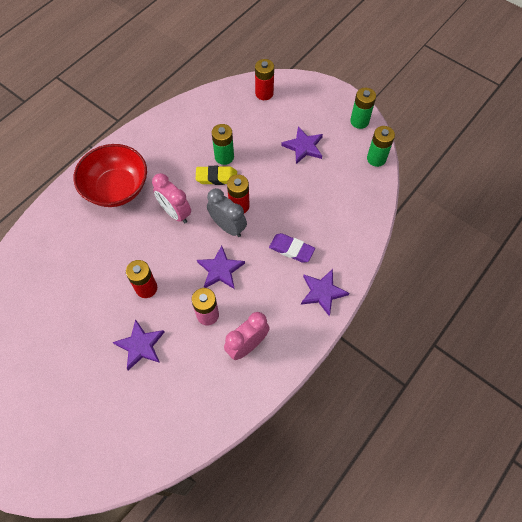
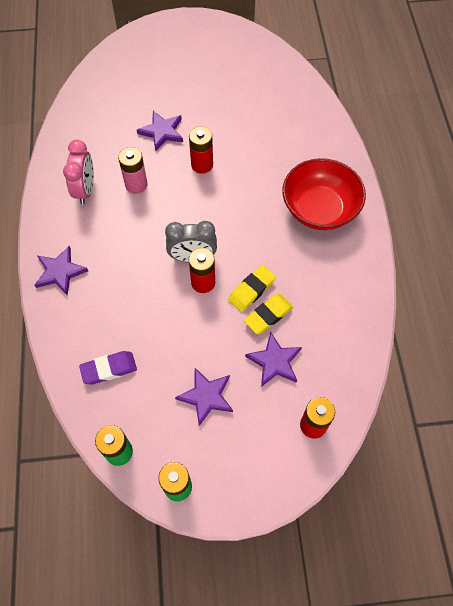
camera: 135 degrees right, 0 degrees up
(175, 213) = (248, 231): pink clock -> none
(220, 270) = (161, 221): purple star -> purple star (274, 361)
(224, 157) = (268, 315): green battery -> yellow eraser
(291, 249) = (119, 284): purple eraser -> purple eraser (109, 369)

